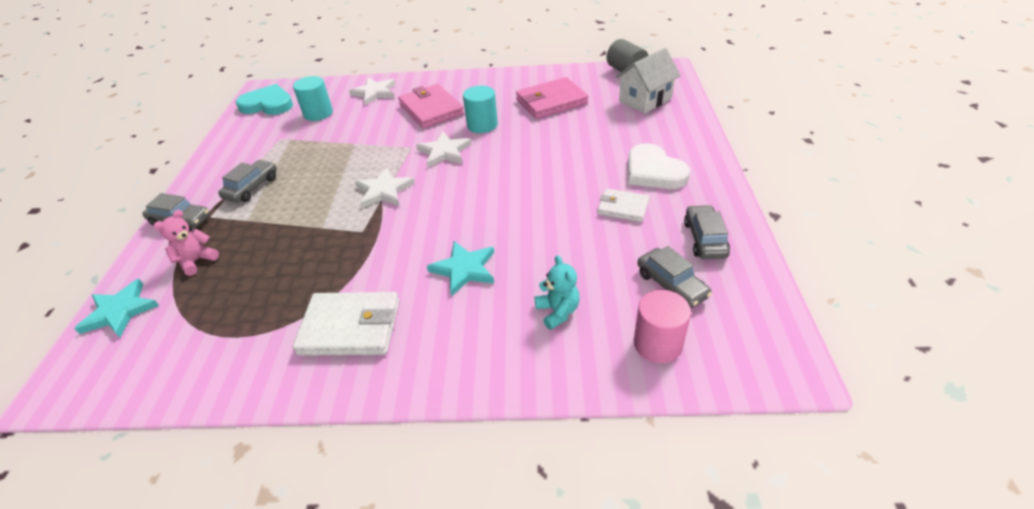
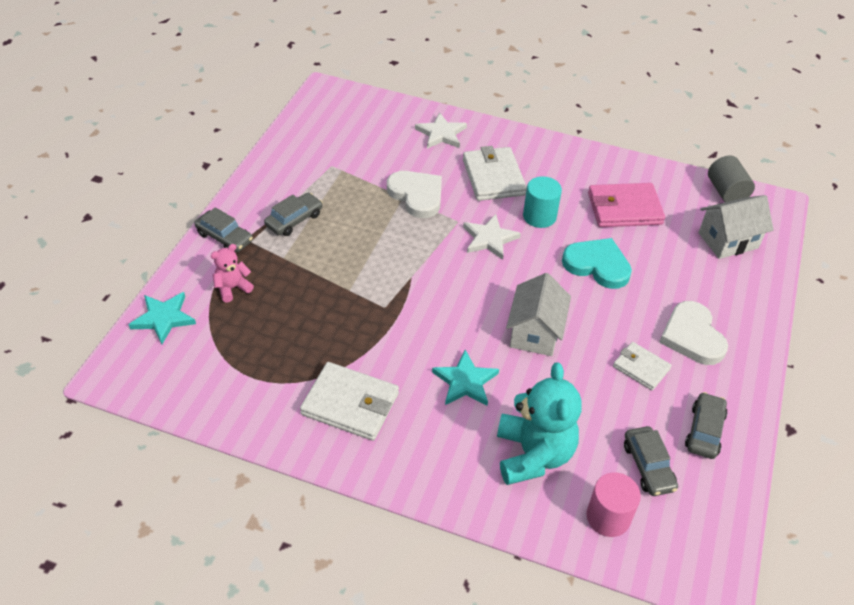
camera: 15 degrees right, 5 degrees up
(268, 104) = (328, 114): turquoise heart -> turquoise heart (597, 265)
(318, 113) = (376, 144): turquoise cylinder -> none
(366, 139) = (417, 195): none -> white heart
(384, 191) = (417, 267): white star -> none
(431, 109) = (493, 177): pink wallet -> white wallet
(515, 209) = (535, 332): none -> white house
(557, 312) = (533, 454): turquoise teddy bear -> turquoise teddy bear, size x1.97

